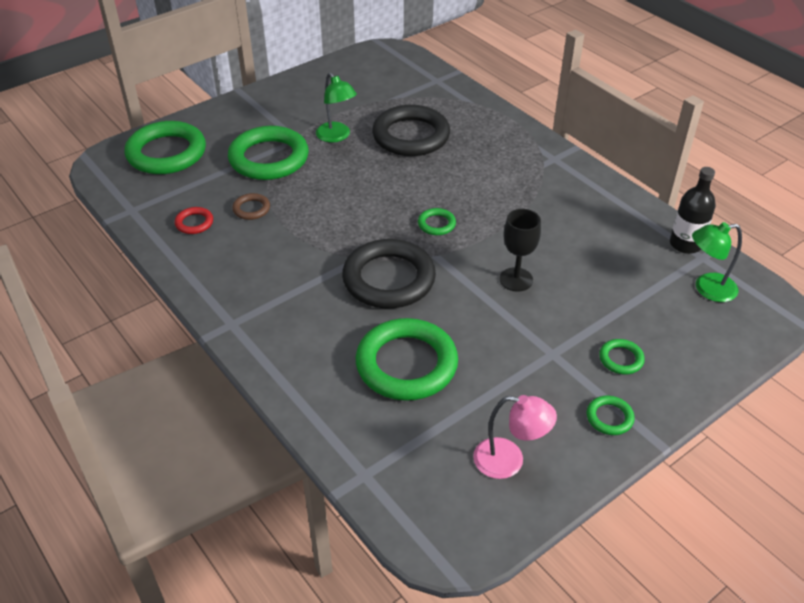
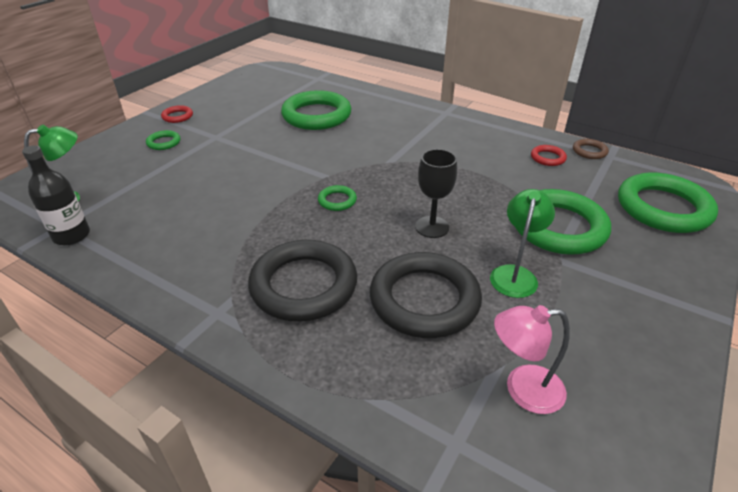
camera: 160 degrees right, 5 degrees down
(251, 209) = (515, 177): brown ring -> brown ring (589, 151)
(337, 136) = (515, 274): green lamp -> green lamp turned 75 degrees clockwise
(389, 279) = (356, 153): black ring -> black ring (304, 285)
(509, 461) = (240, 93): pink lamp -> pink lamp (522, 389)
(516, 279) = (249, 173): black goblet -> black goblet (432, 227)
(609, 417) = (177, 116): green ring -> red ring

